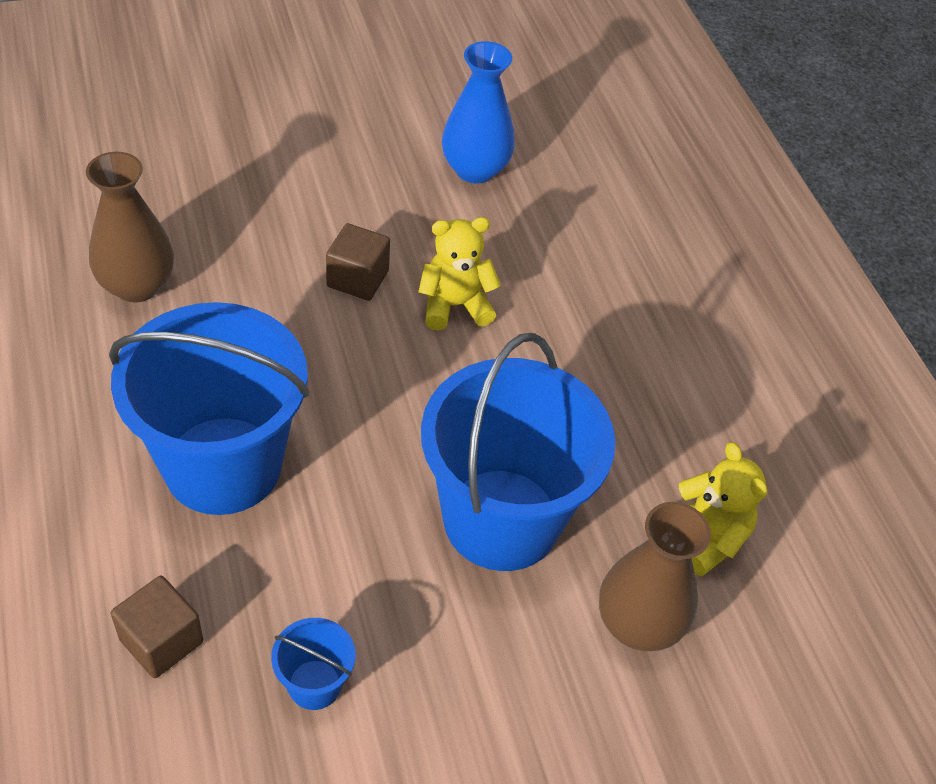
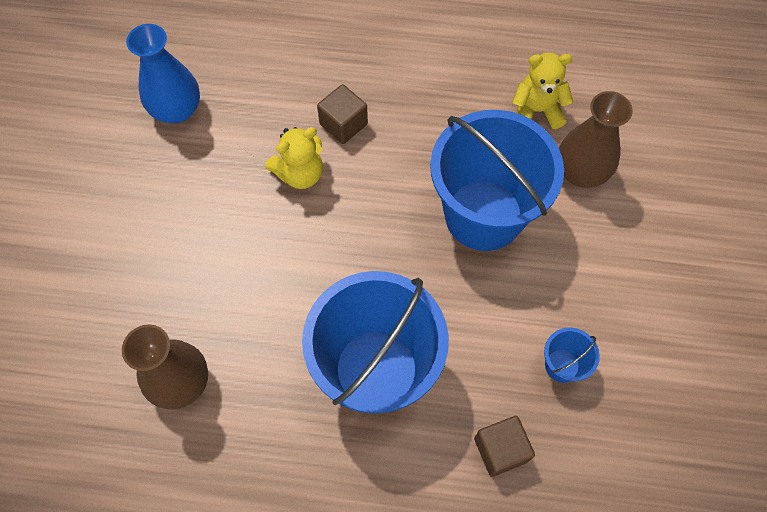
camera: 60 degrees left, 15 degrees up
(357, 279) = (246, 226): brown cube -> brown cube (343, 124)
(455, 305) = (300, 173): yellow teddy bear -> yellow teddy bear turned 135 degrees counterclockwise

